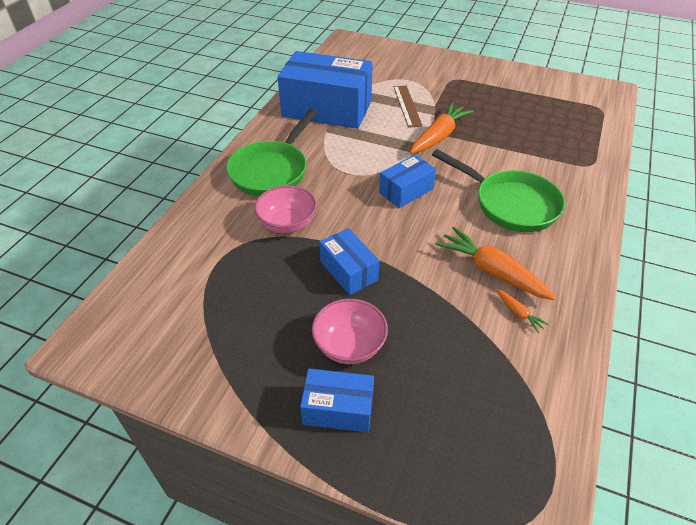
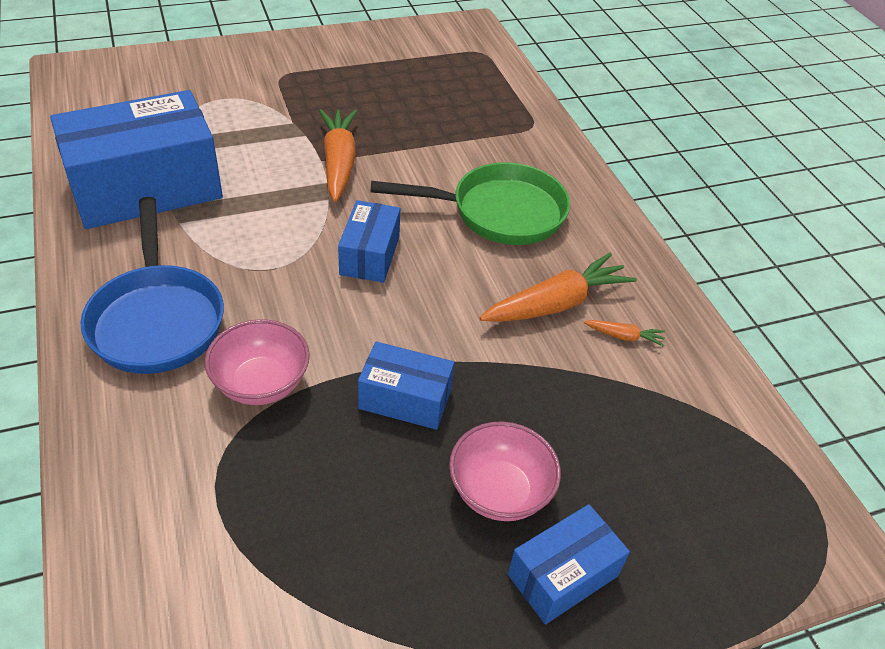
camera: 45 degrees left, 0 degrees up
(272, 171) = (157, 319): green pan -> blue pan
(407, 106) = (257, 137): brown ruler -> none
(492, 271) = (556, 304): orange carrot -> orange carrot turned 150 degrees clockwise

